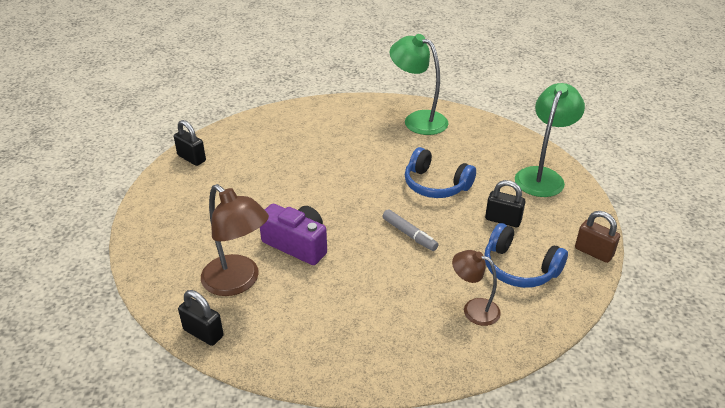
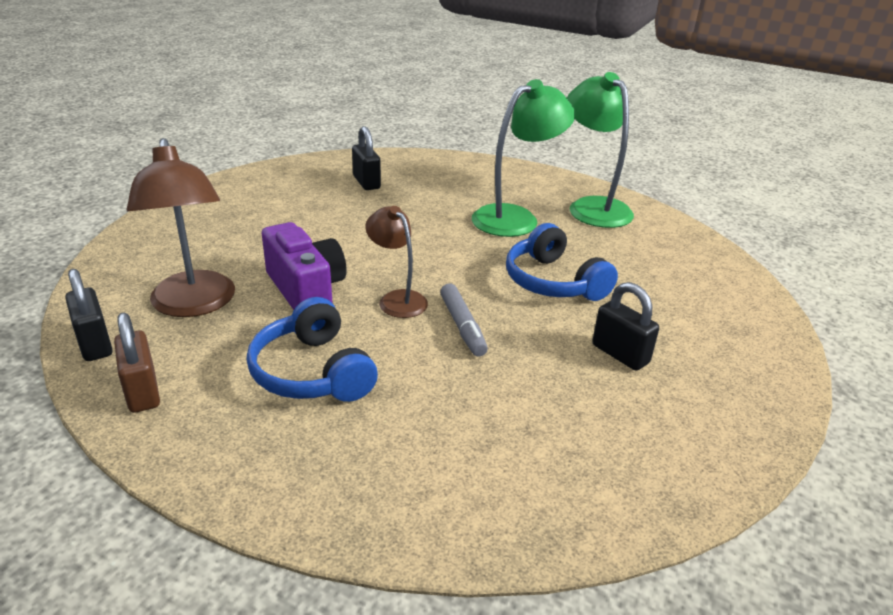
camera: 25 degrees right, 5 degrees down
(192, 158) = (282, 173): black padlock -> black padlock (366, 182)
(473, 309) = (470, 455): brown lamp -> brown lamp (397, 299)
(519, 268) = (594, 426): blue headphones -> blue headphones (312, 372)
(542, 176) = (731, 319): green lamp -> green lamp (515, 218)
(593, 252) = (746, 450): brown padlock -> brown padlock (142, 392)

